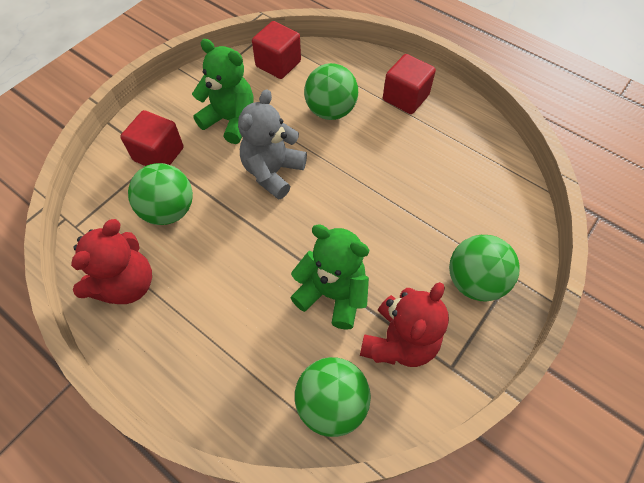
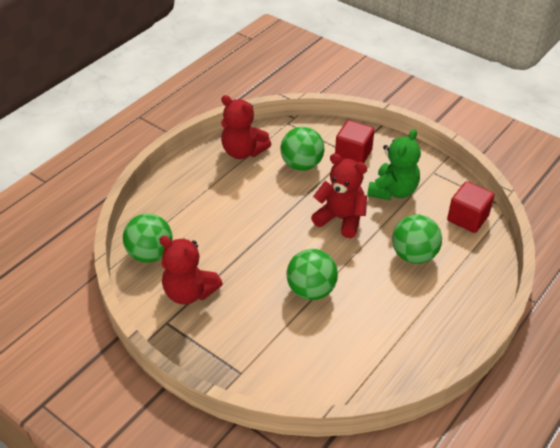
camera: 90 degrees right, 15 degrees down
(273, 172) = (341, 219): grey teddy bear -> red teddy bear
(332, 294) = (230, 255): green teddy bear -> none
(405, 97) = (441, 312): red cube -> none
(474, 281) = (236, 345): green ball -> green ball (311, 290)

